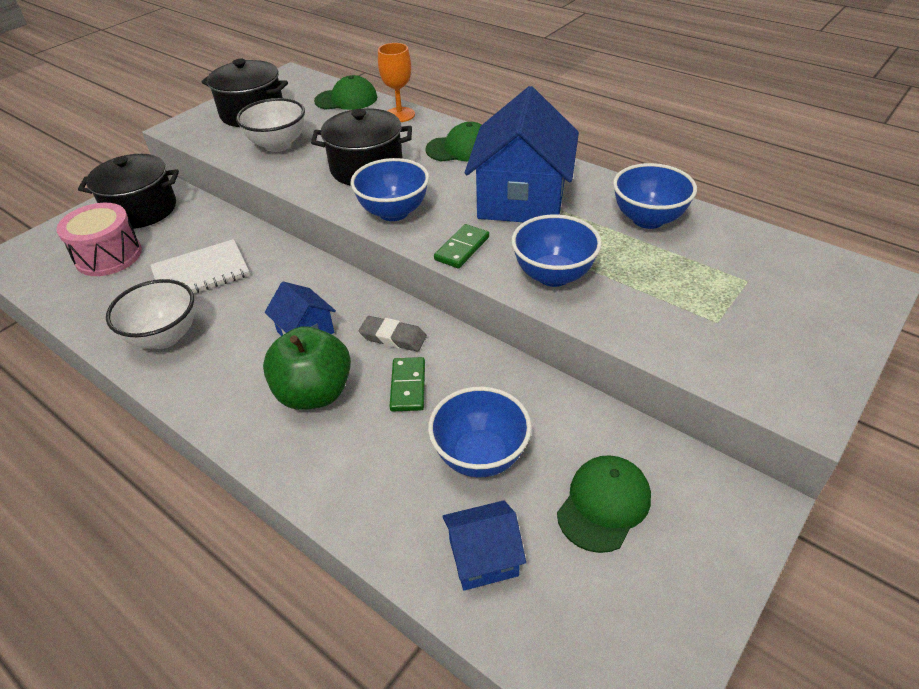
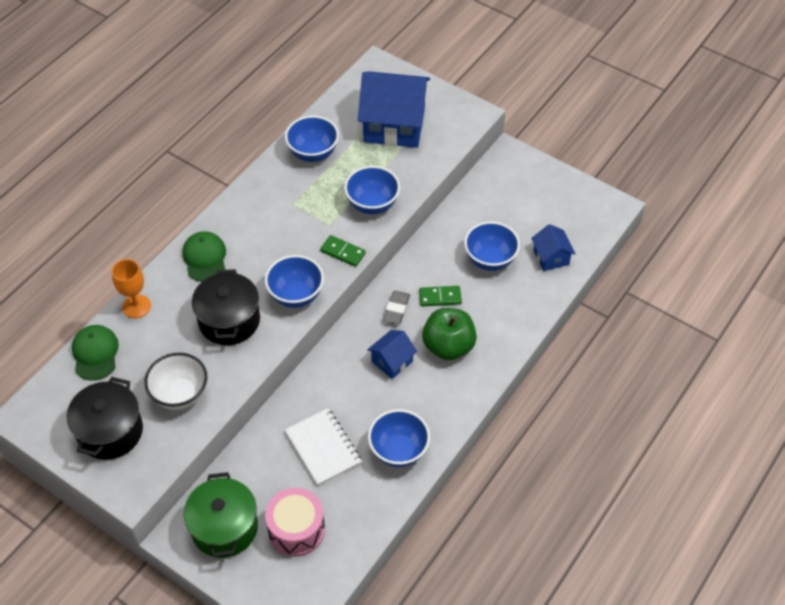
camera: 95 degrees left, 10 degrees up
(141, 210) = (224, 527): black pot -> green pot
(164, 337) = (398, 451): white bowl -> blue bowl
(522, 199) = (284, 219): blue house -> blue house (394, 125)
(603, 504) = (515, 209): green cap -> none

